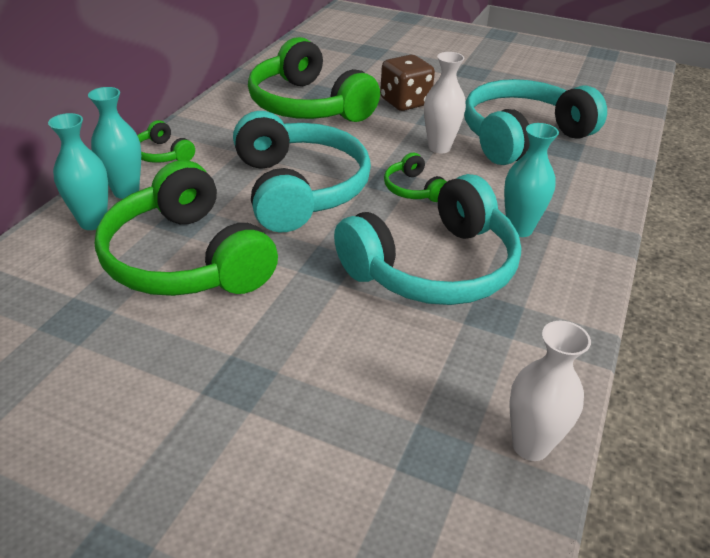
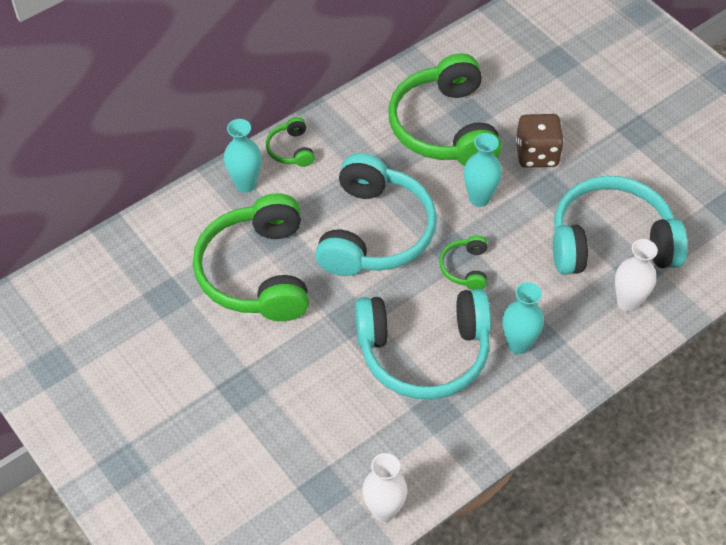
camera: 30 degrees right, 15 degrees up
(93, 222) = (210, 209): turquoise vase -> turquoise vase (479, 198)
(439, 147) = (524, 227): white vase -> white vase (628, 302)

